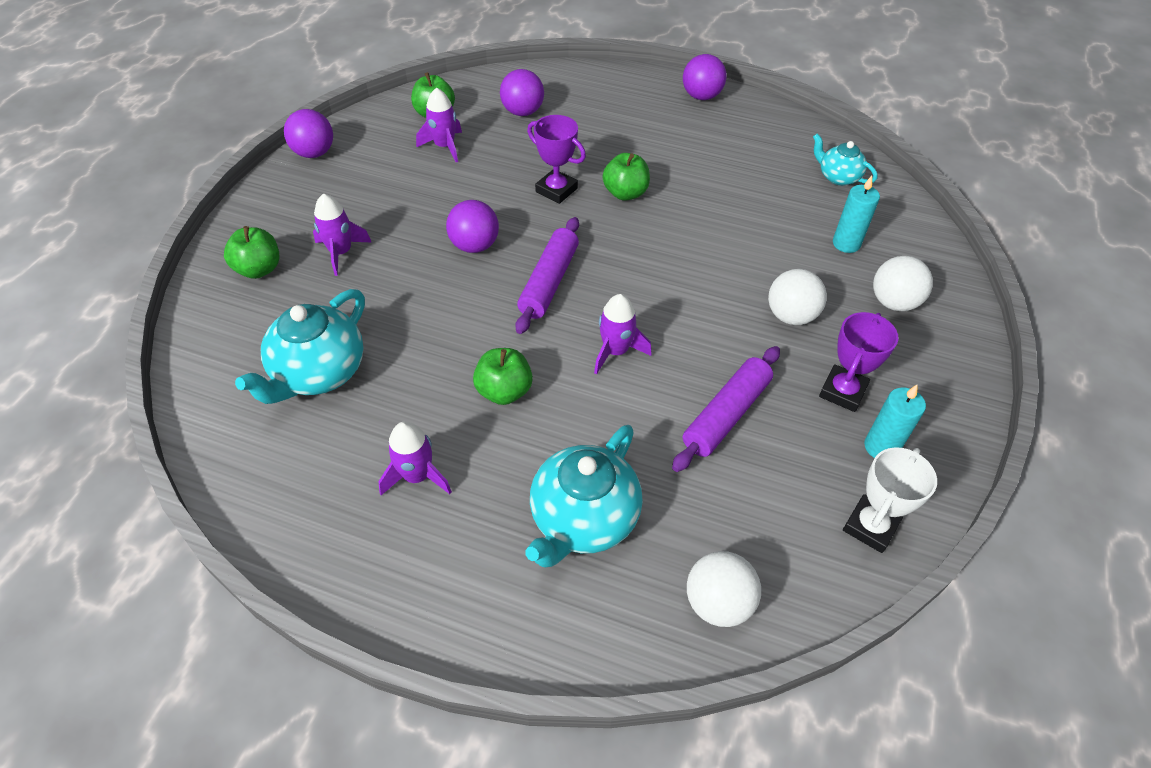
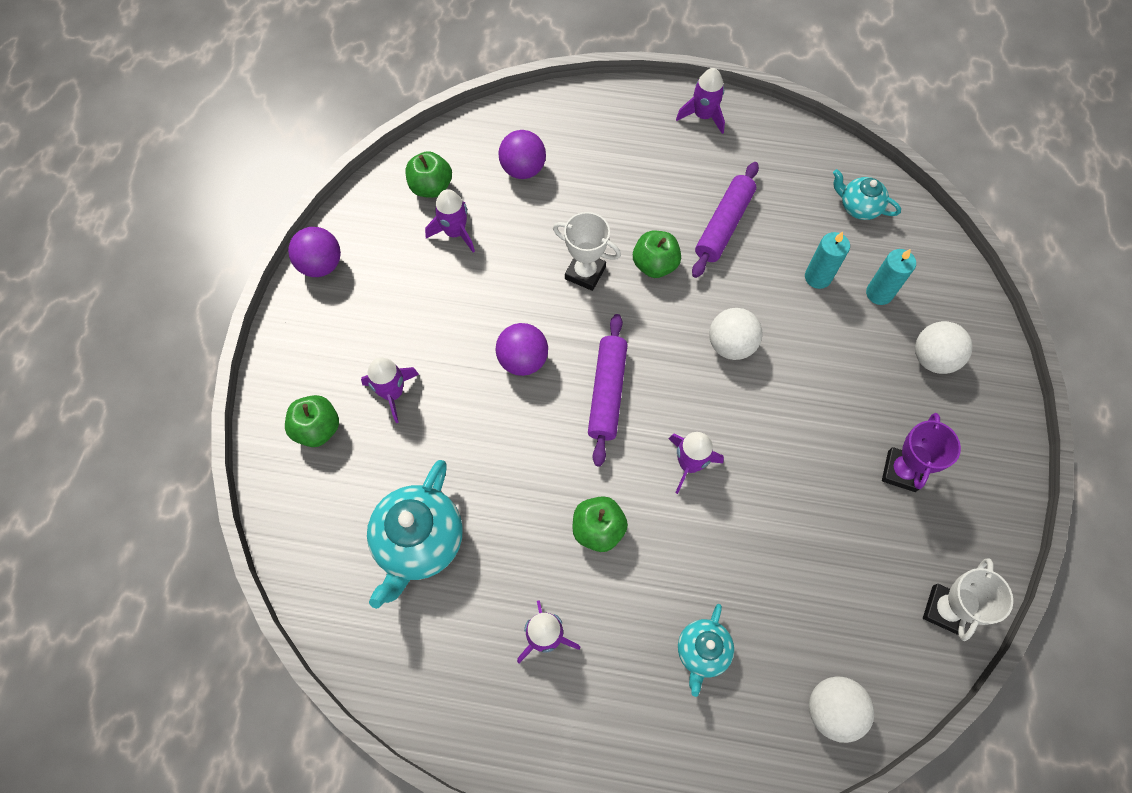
camera: 10 degrees left, 15 degrees up
(556, 190) = (585, 273): purple trophy -> white trophy
(583, 519) = (702, 651): turquoise teapot -> turquoise teapot, size x0.57
(701, 96) = (703, 116): purple ball -> purple rocket
(726, 414) = (803, 517): purple rolling pin -> purple rolling pin (723, 225)
(791, 316) = (841, 392): white ball -> white ball (731, 345)
(881, 447) = (943, 525): turquoise candle -> turquoise candle (817, 277)

